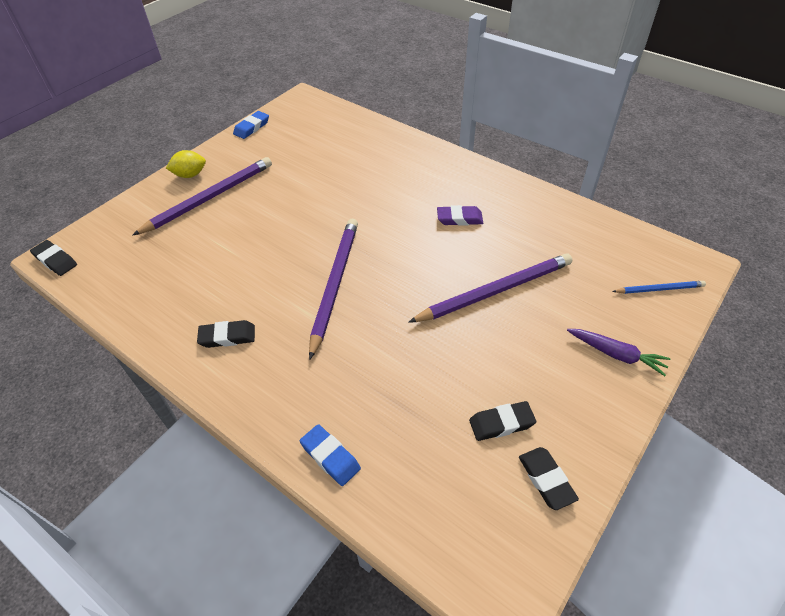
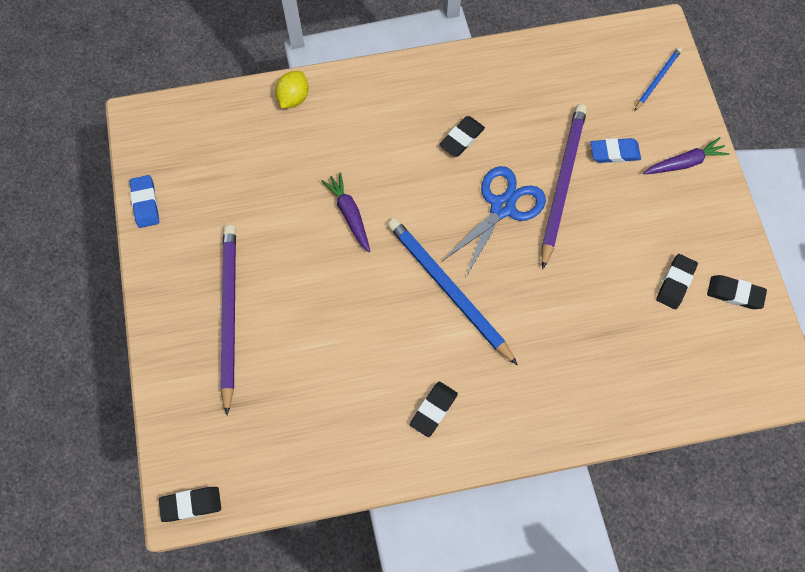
camera: 50 degrees left, 20 degrees up
(190, 175) = (171, 310): yellow lemon -> yellow lemon (293, 98)
(330, 457) = (611, 411): blue eraser -> blue eraser (614, 152)
(334, 284) = (448, 290): purple pencil -> blue pencil
(338, 204) = (349, 214): none -> purple carrot
(434, 271) = (502, 207): none -> blue scissors
(459, 218) = (461, 138): purple eraser -> black eraser

